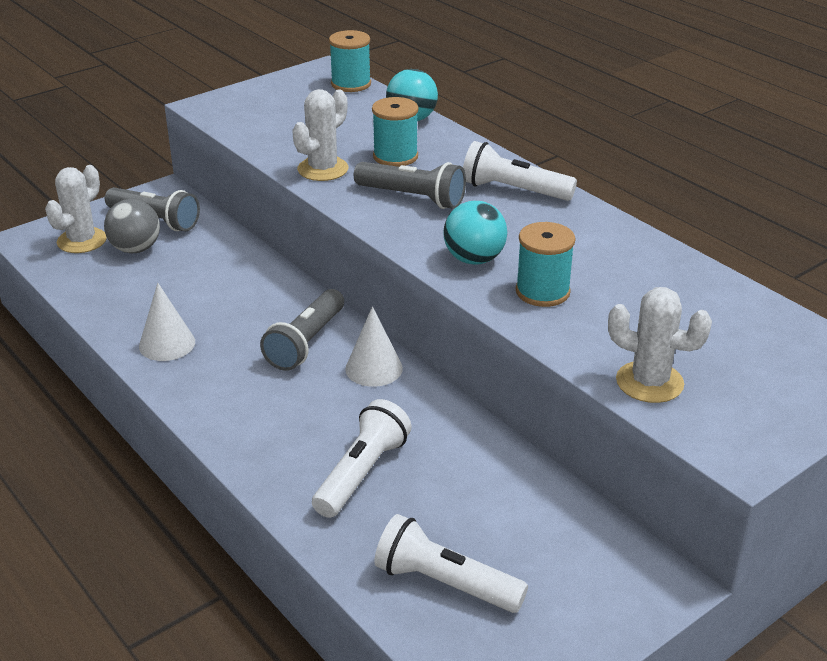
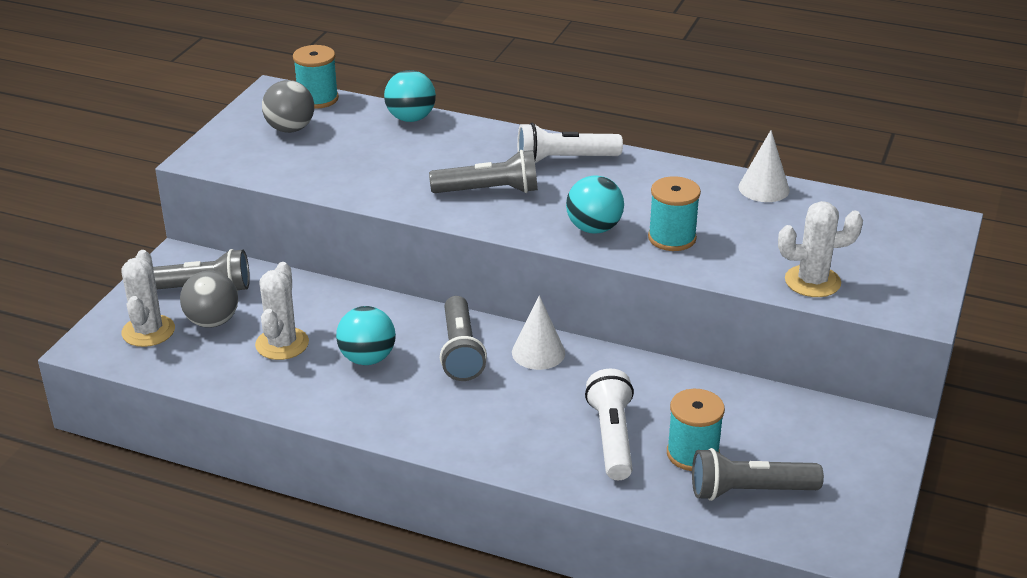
camera: 30 degrees left, 0 degrees up
(167, 344) = (339, 395): white cone -> white cone (764, 188)
(222, 321) = (367, 358): none -> turquoise ball
(301, 102) = (290, 129): none -> grey ball
(323, 169) = (383, 188): white cactus -> white cactus (282, 344)
(395, 156) = (434, 158): turquoise spool -> turquoise spool (692, 454)
(445, 583) = (750, 491): white flashlight -> grey flashlight

